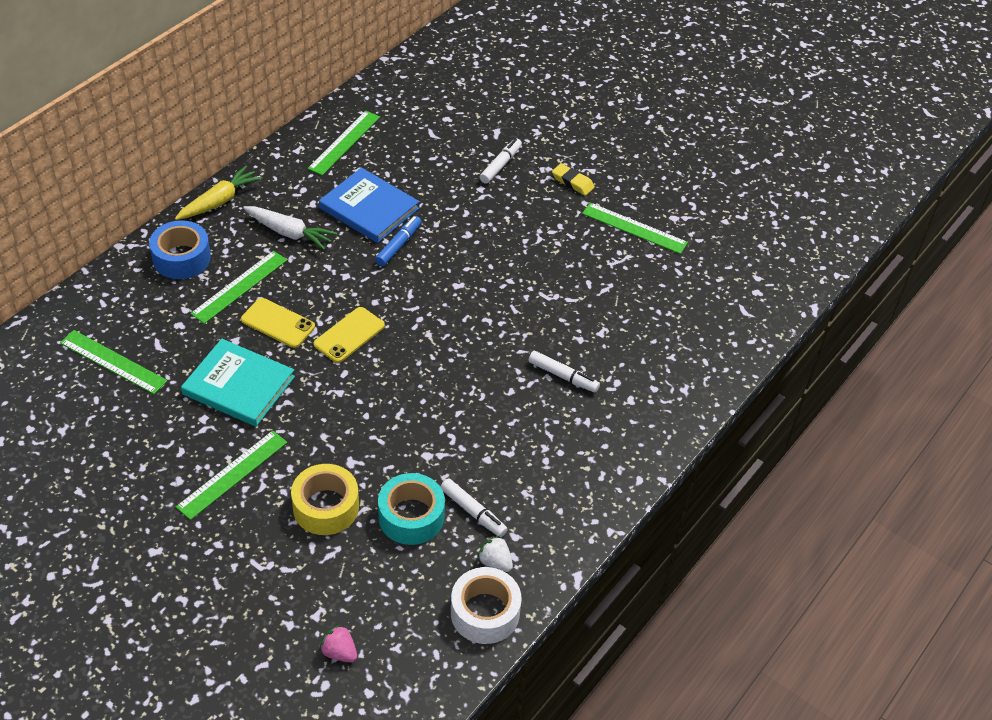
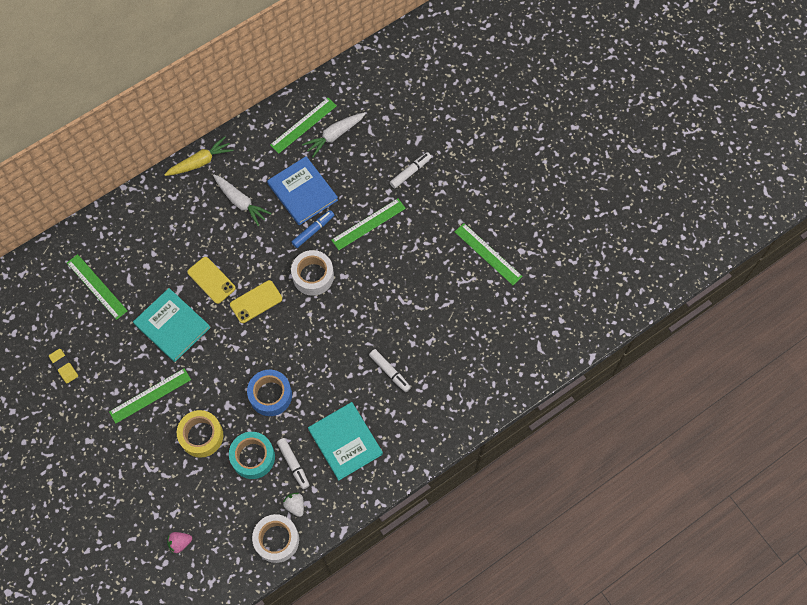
camera: 20 degrees right, 20 degrees up
(181, 258) = (162, 208): blue tape -> blue tape (270, 395)
(239, 286) = (194, 242): green ruler -> green ruler (368, 224)
(339, 652) = (180, 543): pink strawberry -> pink strawberry turned 75 degrees counterclockwise
(389, 146) = (334, 136): none -> white carrot
(417, 292) = (313, 276): none -> white tape
(536, 468) = (345, 441): none -> turquoise book
(572, 182) = (458, 200): yellow eraser -> yellow eraser (64, 367)

